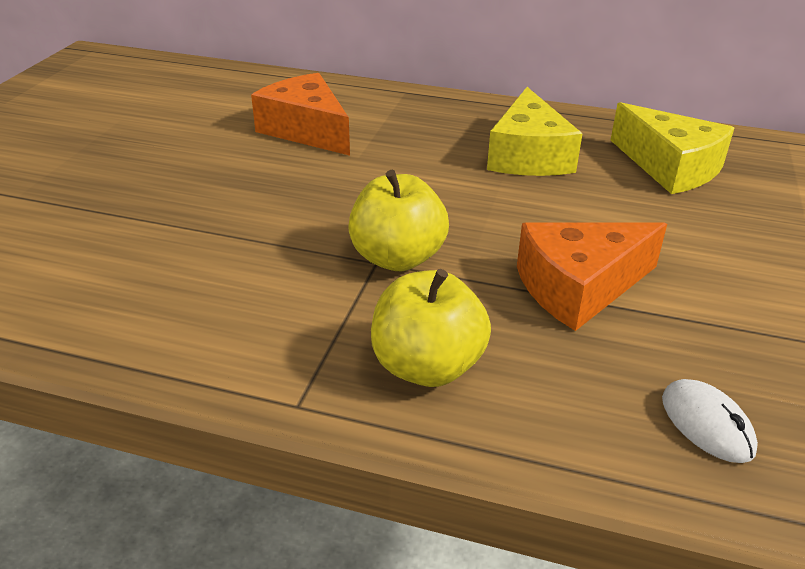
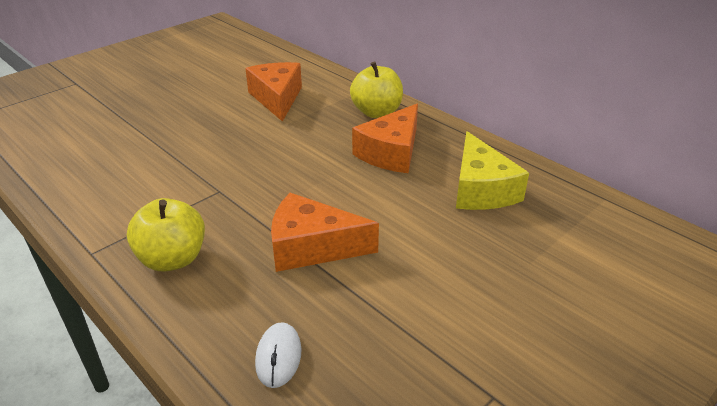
camera: 30 degrees right, 0 degrees up
(397, 258) = (232, 192): yellow apple -> yellow apple (376, 112)
(528, 156) = (391, 152): yellow cheese -> orange cheese

